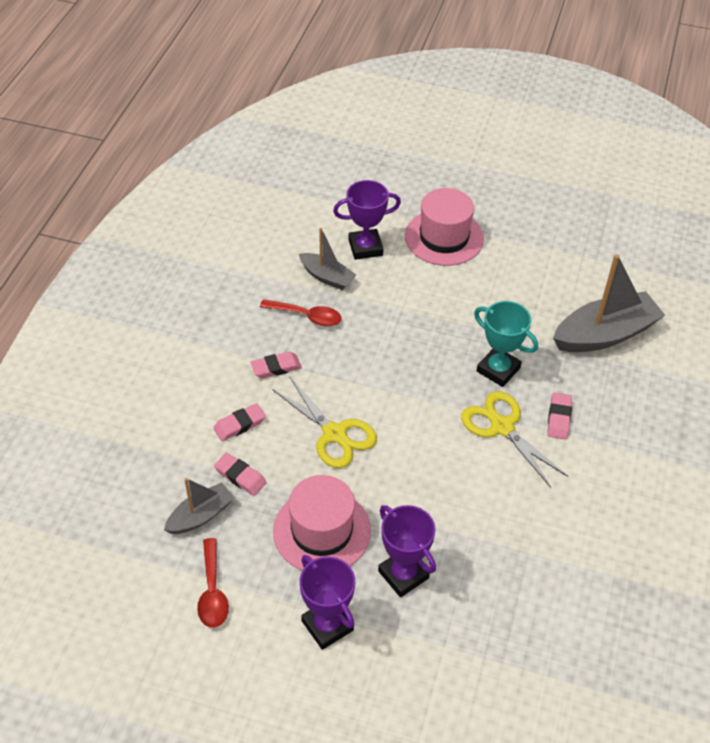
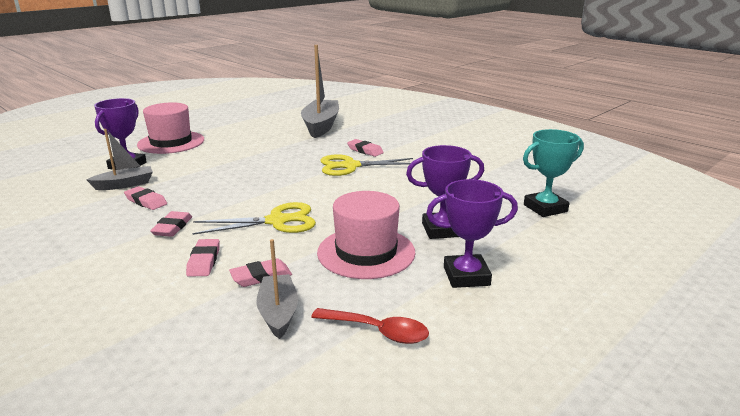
camera: 60 degrees left, 25 degrees down
(307, 316) = (146, 201): red spoon -> pink eraser
(498, 369) = (303, 156): turquoise trophy -> turquoise trophy (545, 208)

